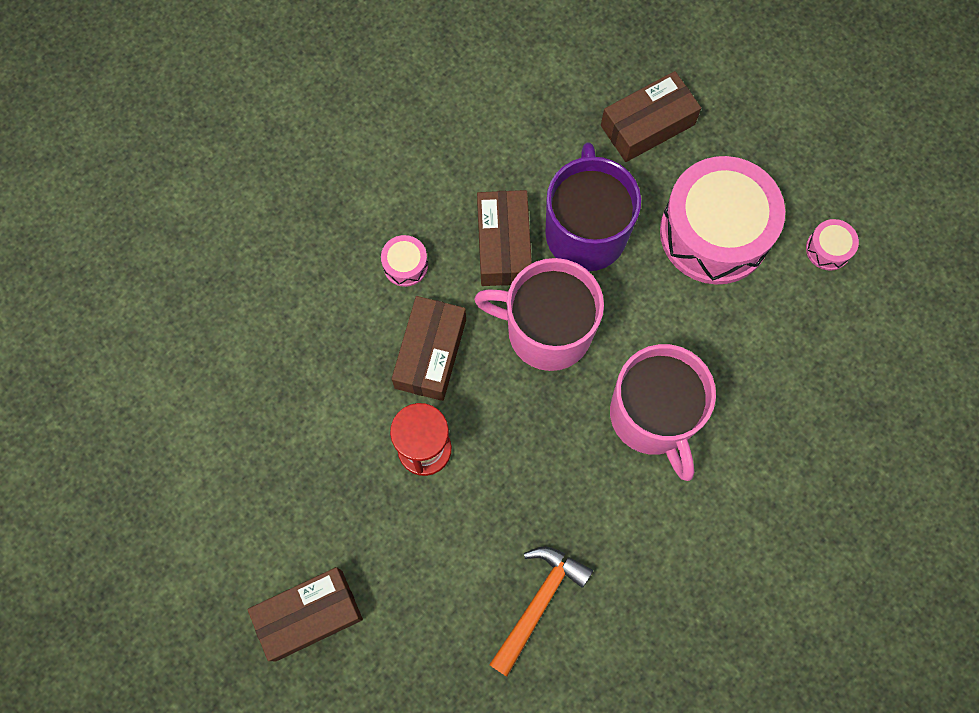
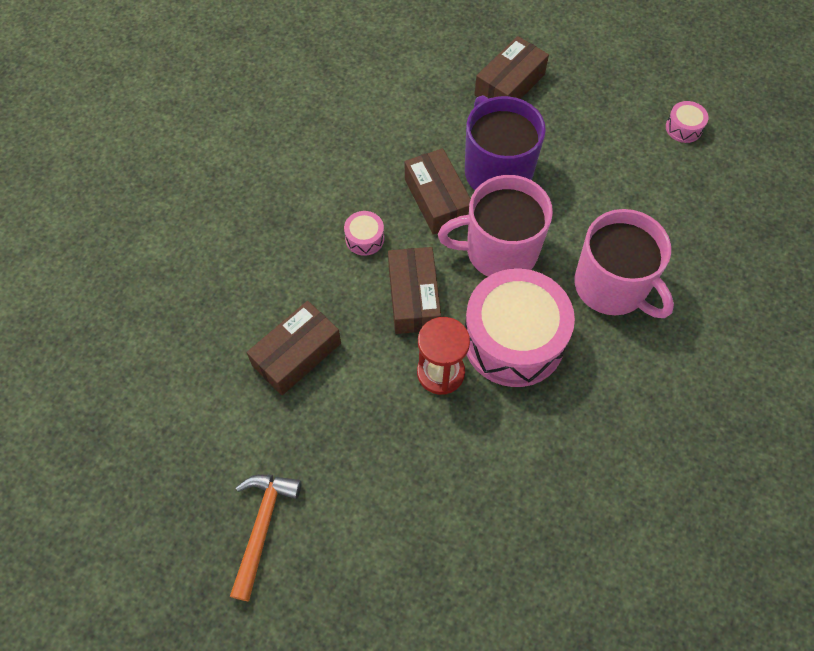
camera: 20 degrees left, 10 degrees down
(309, 615) = (398, 543): brown box -> brown box (297, 354)
(538, 603) = (589, 461): orange hammer -> orange hammer (262, 527)
(714, 232) = (595, 142): pink drum -> pink drum (513, 339)

